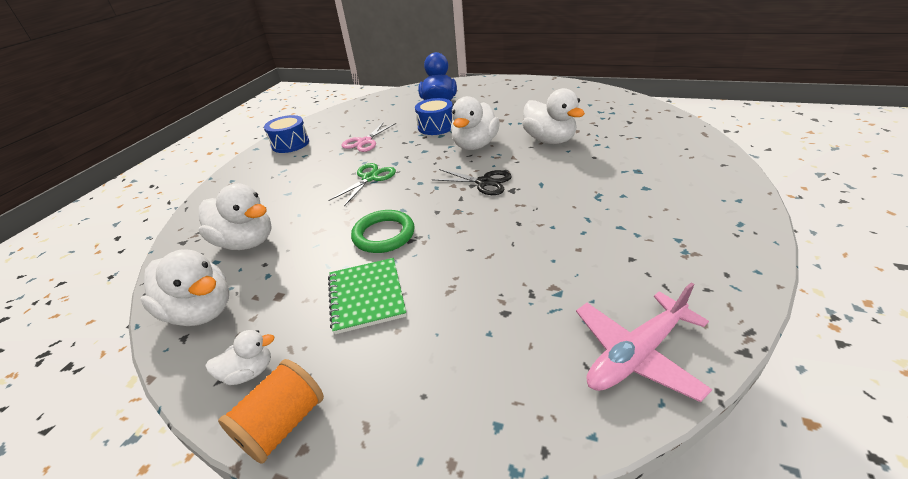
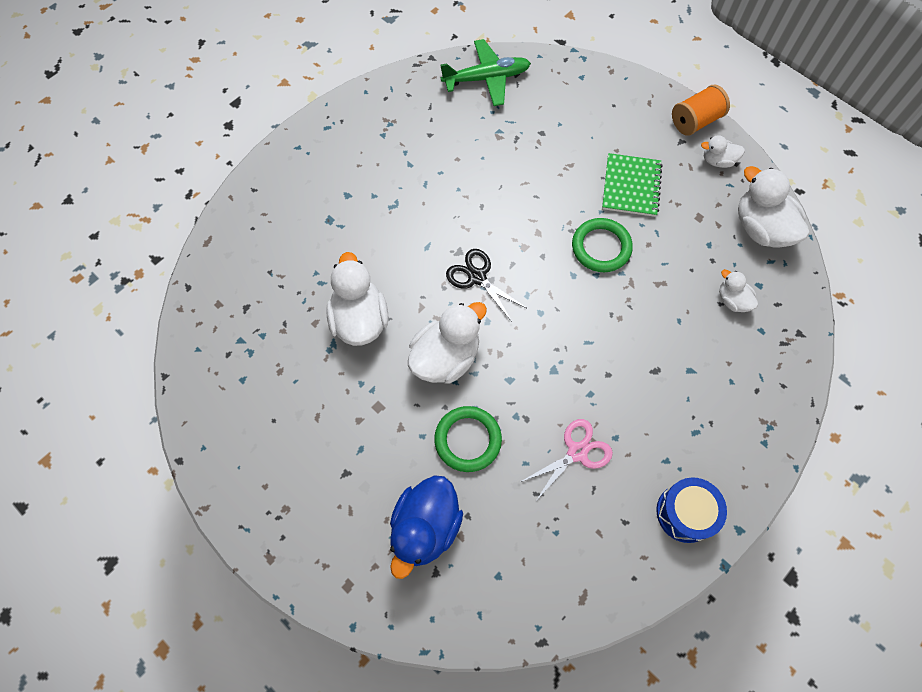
camera: 160 degrees left, 30 degrees up
(246, 242) = (732, 300): white duck -> white duck, size x0.53
(370, 178) = (591, 351): green scissors -> none
(436, 126) = (468, 440): blue drum -> green ring
(636, 354) = (486, 78): pink plane -> green plane

